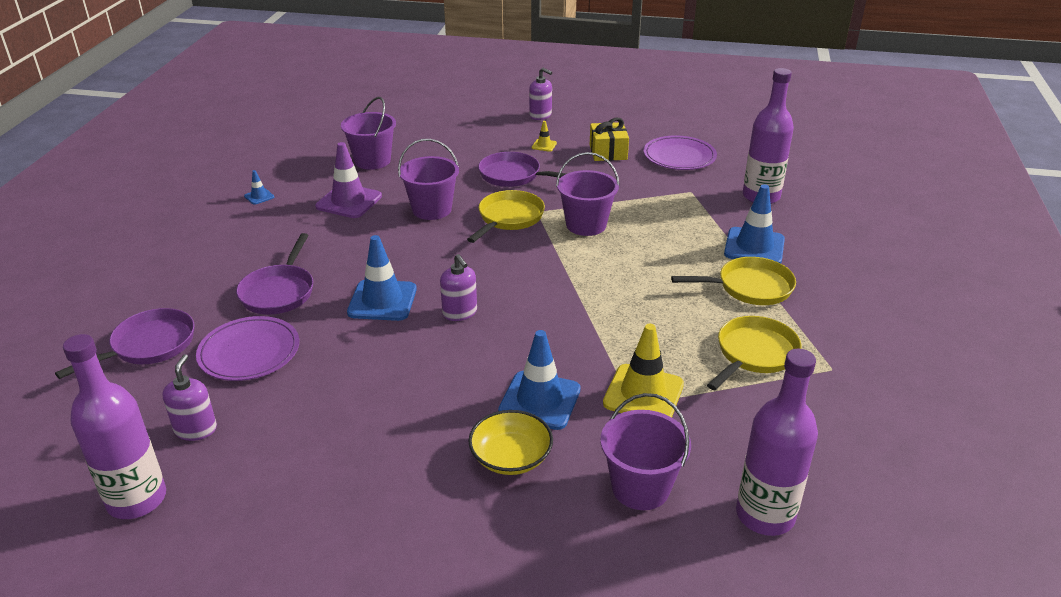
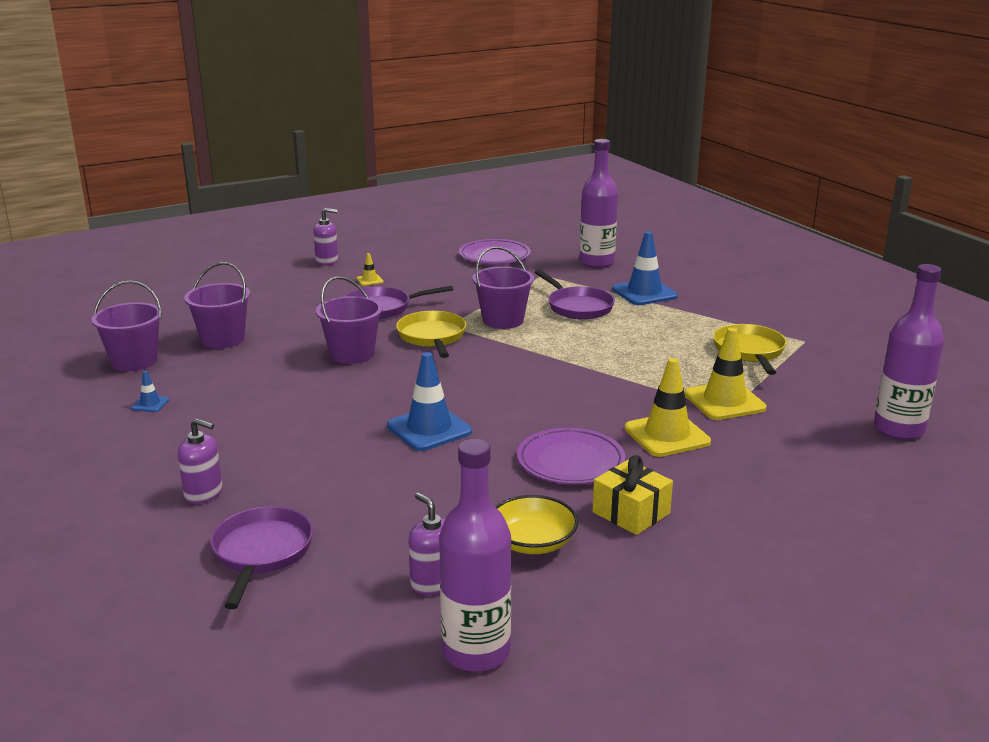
camera: 40 degrees left, 10 degrees down
(249, 352) = (375, 512): purple plate -> purple plate (570, 461)
(279, 292) = (319, 461): purple pan -> purple pan (577, 307)
(349, 201) = (258, 375): purple traffic cone -> none
(460, 313) = (509, 410): purple soap dispenser -> purple soap dispenser (204, 493)
(511, 457) = (708, 475): yellow bowl -> yellow bowl (532, 542)
(540, 400) = (667, 435): blue traffic cone -> yellow traffic cone
(608, 152) = (433, 269): yellow gift -> yellow gift (631, 513)
(640, 487) = (813, 450): purple bucket -> purple bucket (134, 361)
(750, 287) = (682, 316): yellow pan -> none

